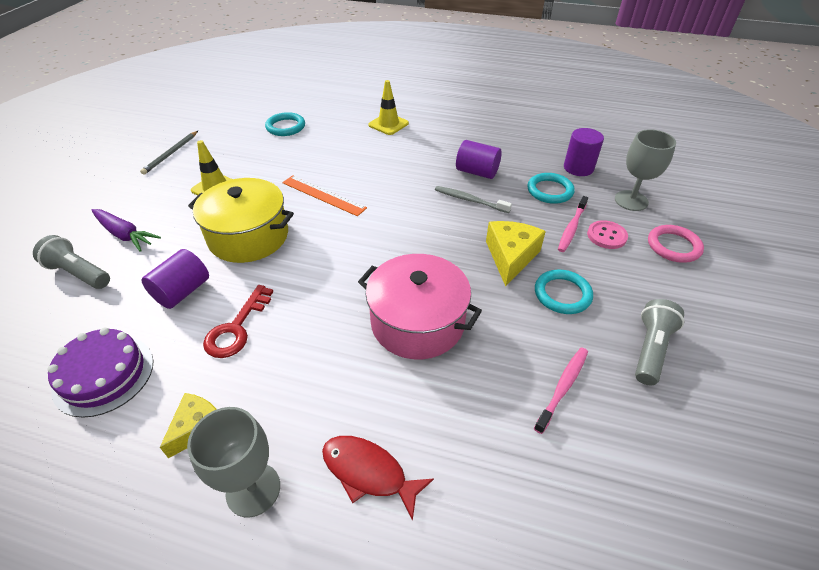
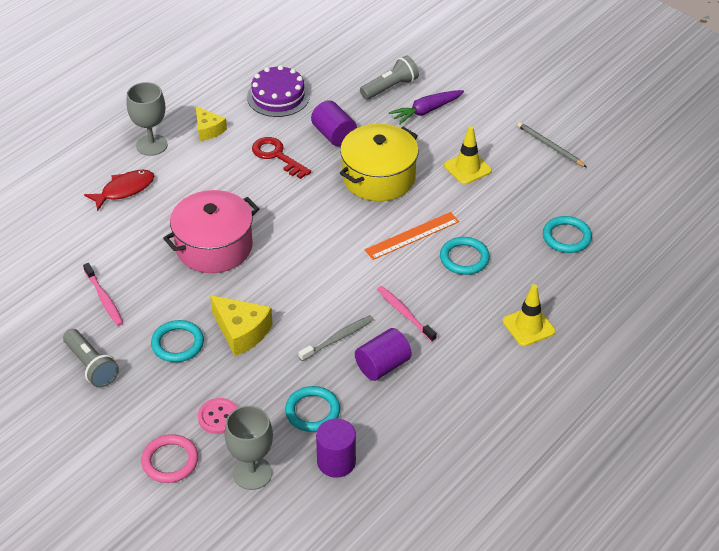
camera: 115 degrees right, 0 degrees up
(336, 164) = (464, 258): none -> turquoise ring
(571, 228) = (247, 396): pink toothbrush -> pink toothbrush (404, 313)

